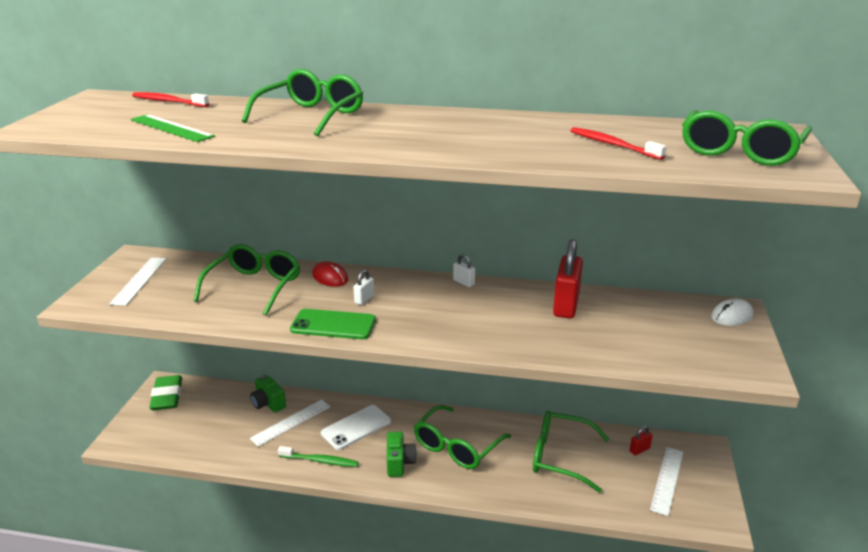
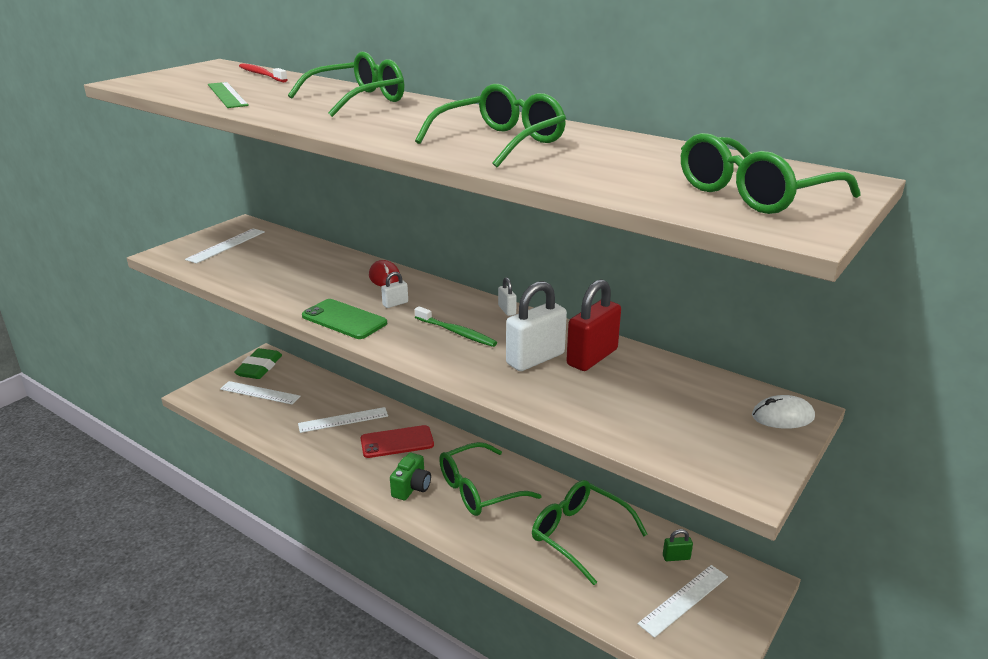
camera: 25 degrees right, 0 degrees up
(187, 420) = (260, 393): none -> white ruler
(255, 286) = (312, 271): green glasses -> green glasses (501, 142)
(268, 403) = (336, 397): green camera -> none
(320, 461) = (342, 462): green toothbrush -> green toothbrush (456, 332)
(356, 427) = (397, 442): white phone -> red phone
(526, 318) = (535, 359): none -> white padlock
(613, 145) = (610, 165): red toothbrush -> none
(639, 450) = (676, 557): red padlock -> green padlock

